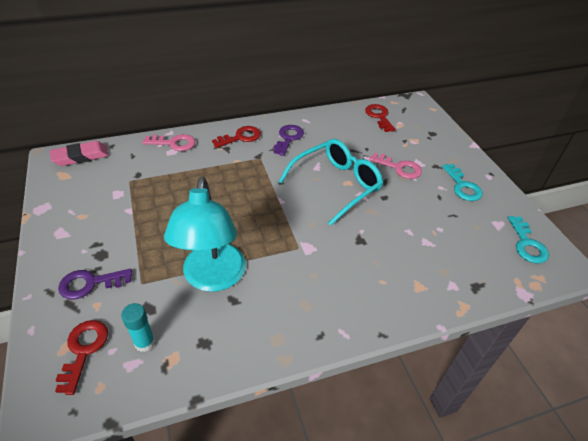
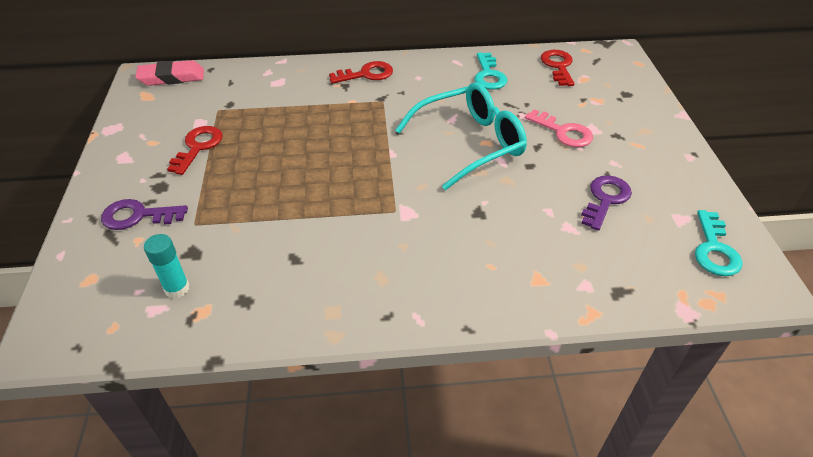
camera: 15 degrees right, 0 degrees up
(84, 350) = (108, 285): red key -> red key (198, 147)
(174, 143) = (283, 73): pink key -> none
(213, 278) = (278, 231): turquoise lamp -> none
(288, 138) = (427, 81): purple key -> purple key (605, 199)
(462, 186) = (645, 165): turquoise key -> turquoise key (489, 75)

